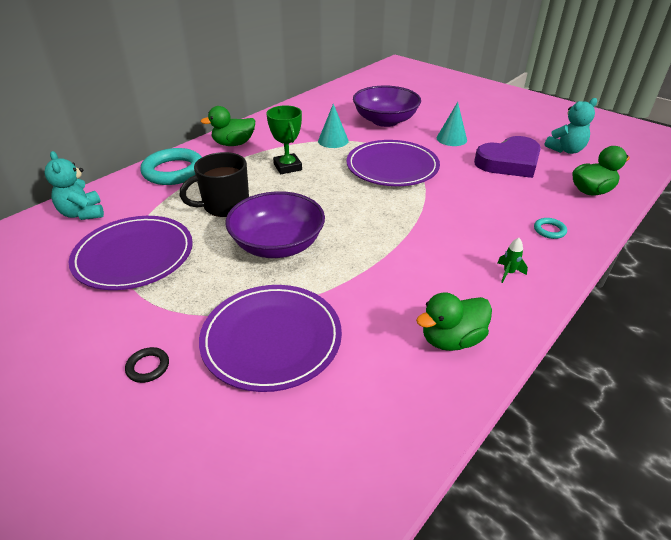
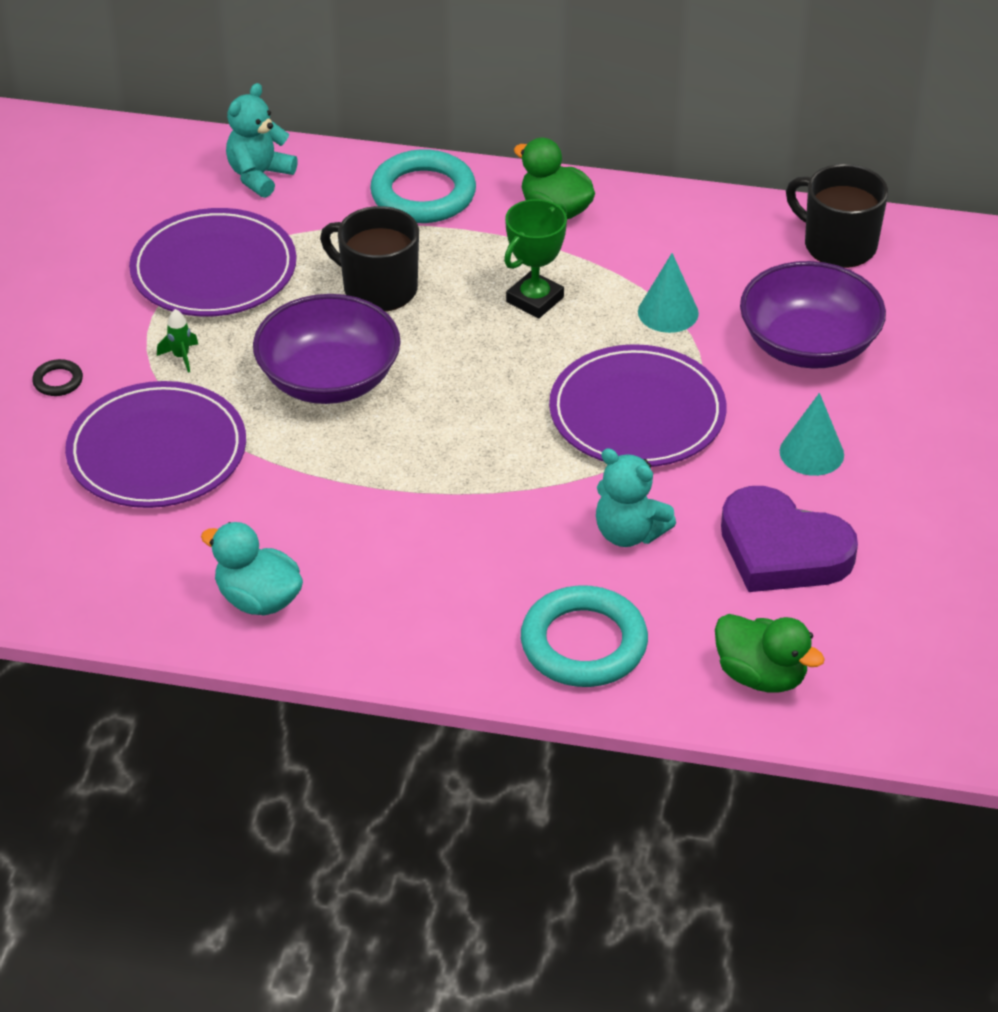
camera: 60 degrees right, 5 degrees up
(333, 99) = (837, 245): none -> black mug
(451, 339) = (258, 599): green duck -> turquoise duck
(508, 273) = (433, 621): green rocket -> green rocket (181, 357)
(549, 230) = (584, 644): turquoise ring -> turquoise ring, size x2.29
(566, 150) = (906, 617): turquoise teddy bear -> turquoise teddy bear (629, 533)

